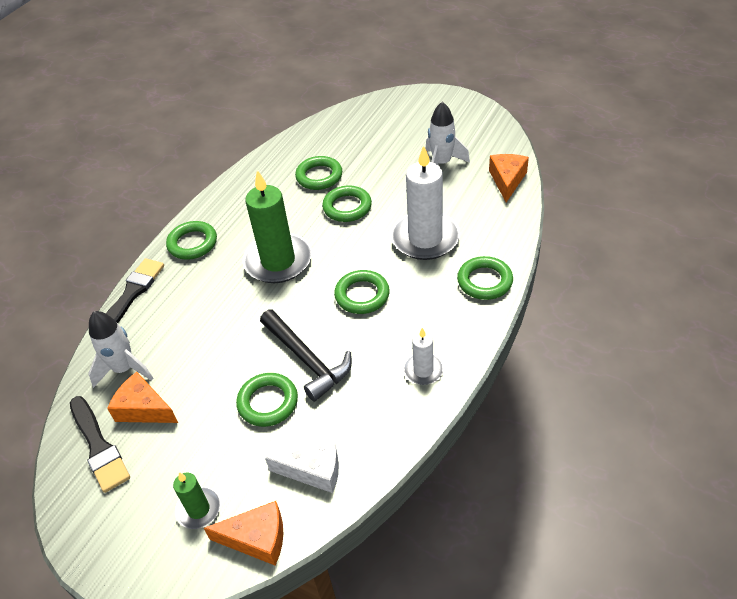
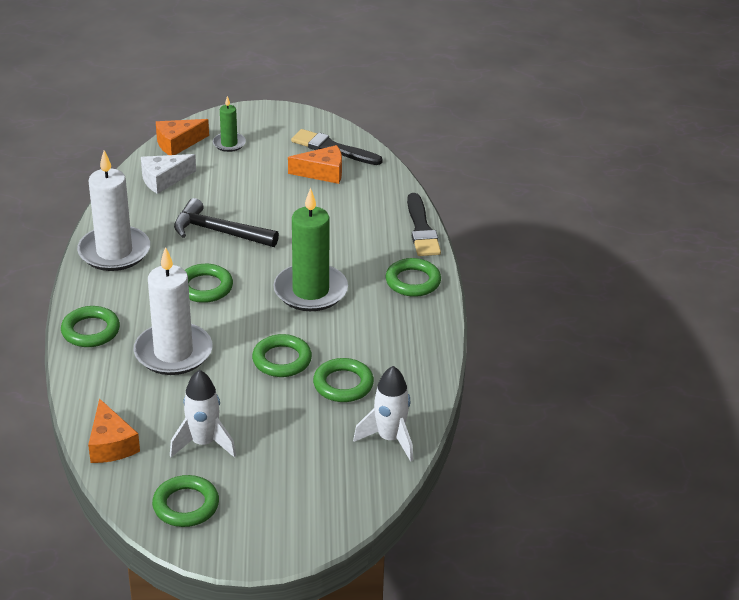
camera: 145 degrees right, 10 degrees down
(124, 369) = (365, 187): white rocket -> white rocket (390, 439)
(268, 402) = (229, 201): green ring -> green ring (186, 505)
(423, 370) = (114, 252): white candle -> white candle, size x1.97

